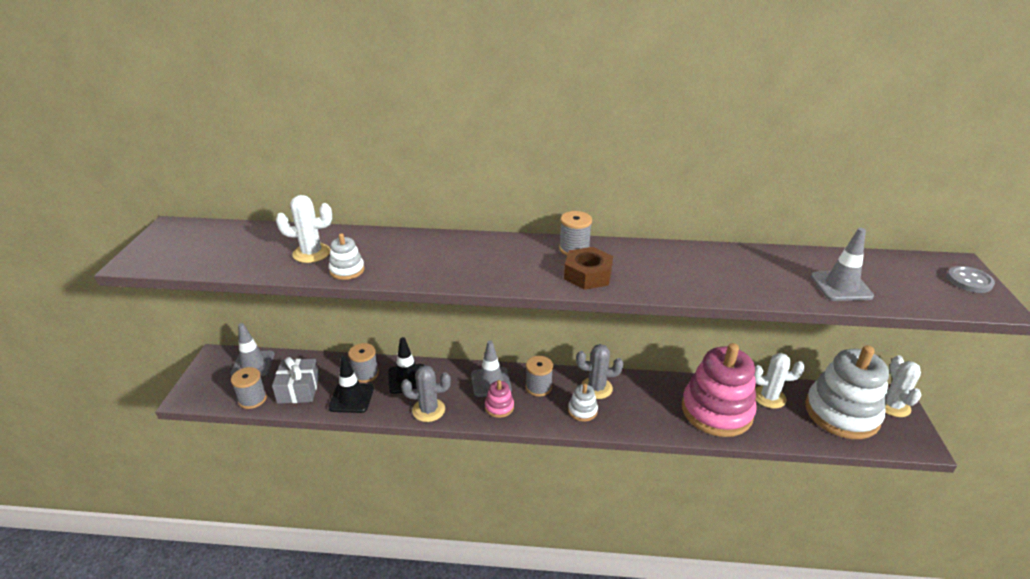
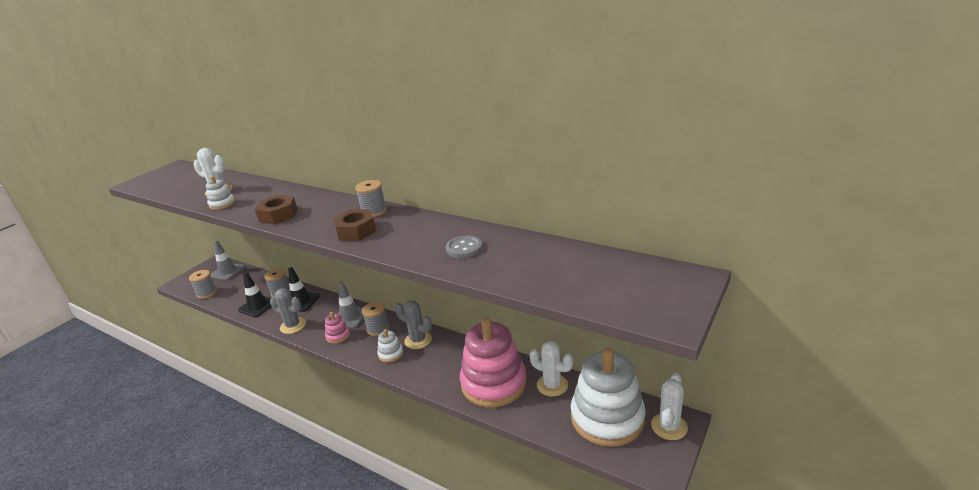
camera: 30 degrees right, 5 degrees down
(298, 389) = (235, 293): grey gift -> none
(456, 272) = (278, 215): none -> brown nut
(841, 286) = (540, 274): grey traffic cone -> none
(969, 281) = (679, 294): grey button -> grey button (464, 248)

